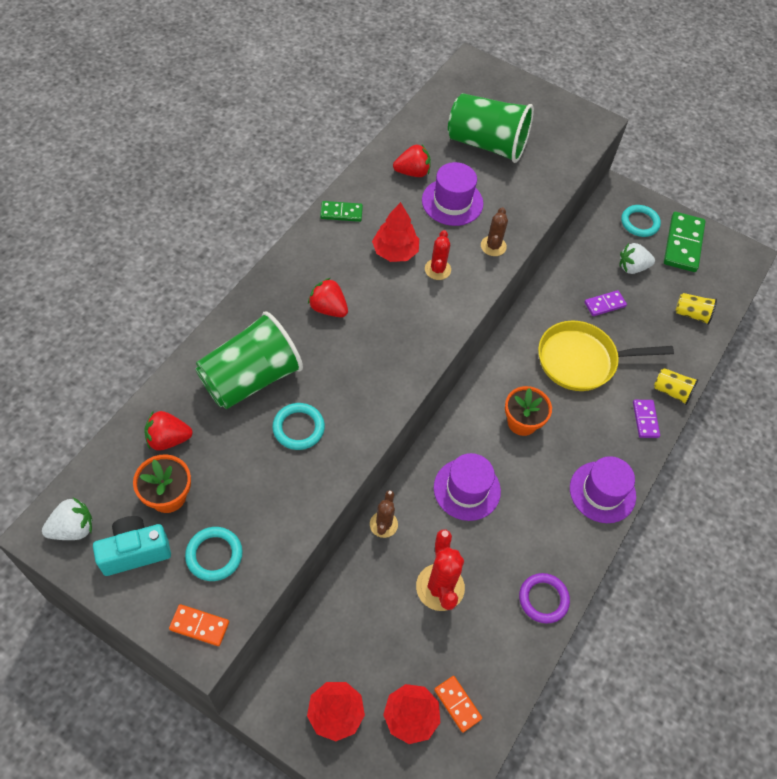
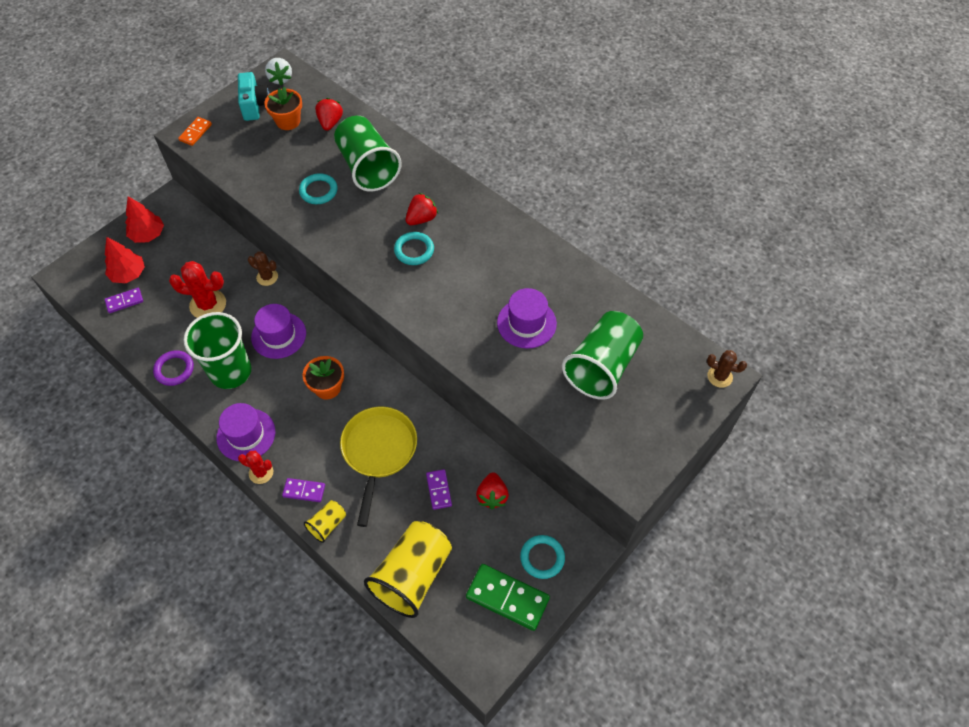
camera: 105 degrees right, 0 degrees up
(214, 555) = (238, 141): turquoise ring -> turquoise ring (414, 250)
(341, 213) = (522, 238): green domino -> none
(395, 252) = (473, 270): red tree -> none
(412, 172) = (567, 297): red strawberry -> red strawberry (492, 496)
(437, 269) = (448, 299): red cactus -> red cactus (261, 472)
(457, 704) = (124, 301): orange domino -> purple domino
(493, 246) = (468, 347): brown cactus -> brown cactus (719, 376)
(529, 531) = (230, 372): none -> green cup
(632, 267) = (481, 531): white strawberry -> none
(692, 314) = (412, 575): yellow cup -> yellow cup, size x2.12

